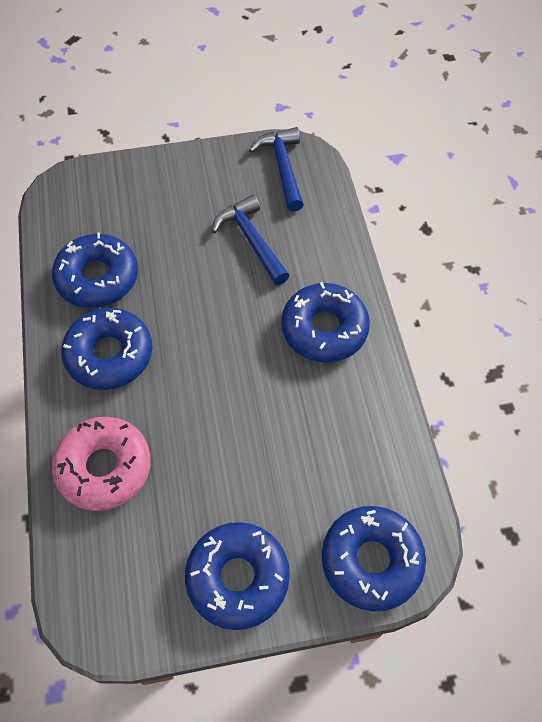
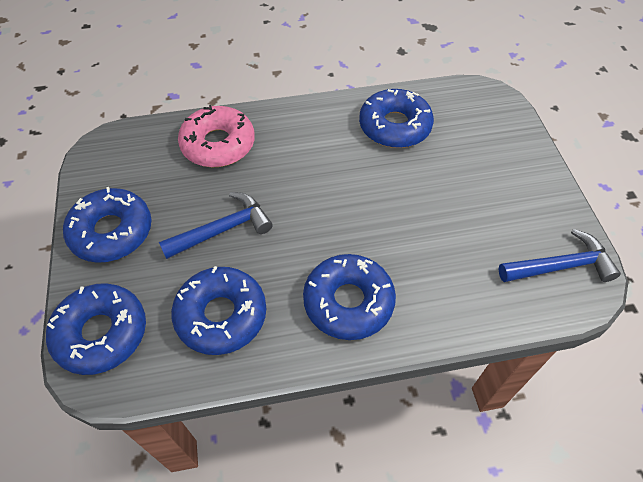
camera: 90 degrees right, 5 degrees down
(109, 355) = (318, 140): blue donut -> blue donut (221, 315)
(251, 240) = (453, 238): blue hammer -> blue hammer (222, 230)

